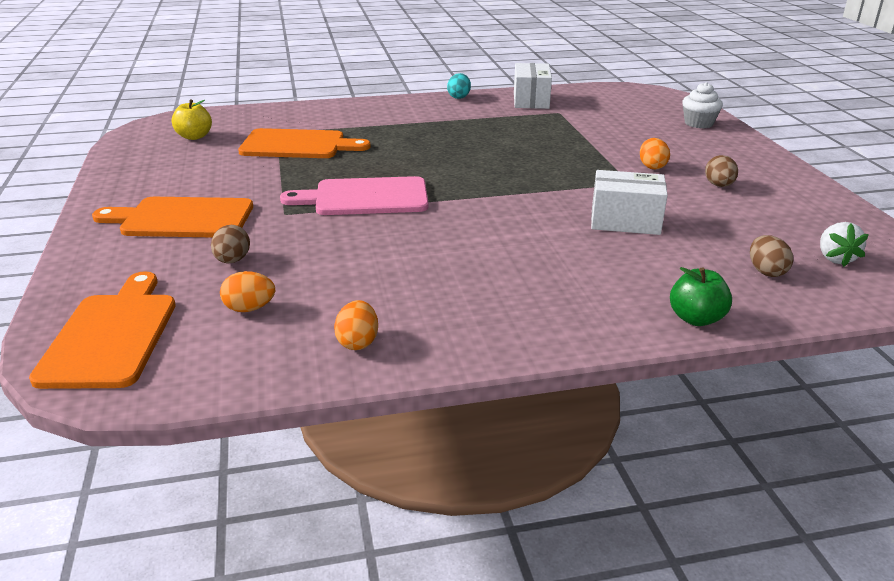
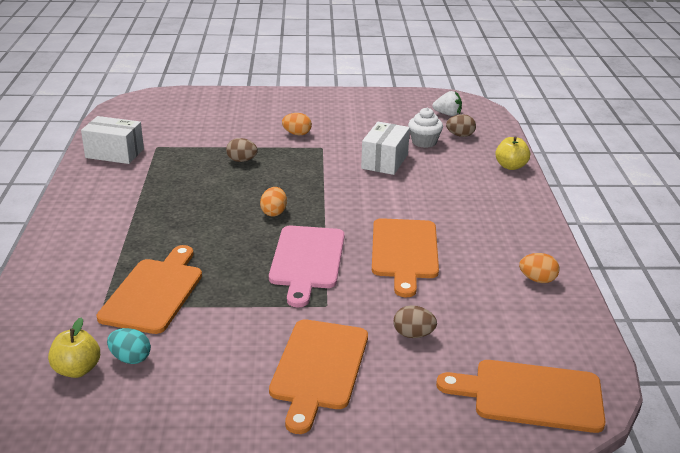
camera: 80 degrees left, 0 degrees up
(249, 308) = (492, 325): orange egg -> orange egg (274, 212)
(399, 247) = (404, 252): none -> orange cutting board
(459, 97) = (74, 187): turquoise egg -> turquoise egg (130, 358)
(696, 318) = (510, 166): green apple -> yellow apple
(698, 123) = (222, 100): white cupcake -> white cupcake (424, 142)
(719, 185) = (339, 120): brown egg -> brown egg (242, 160)

